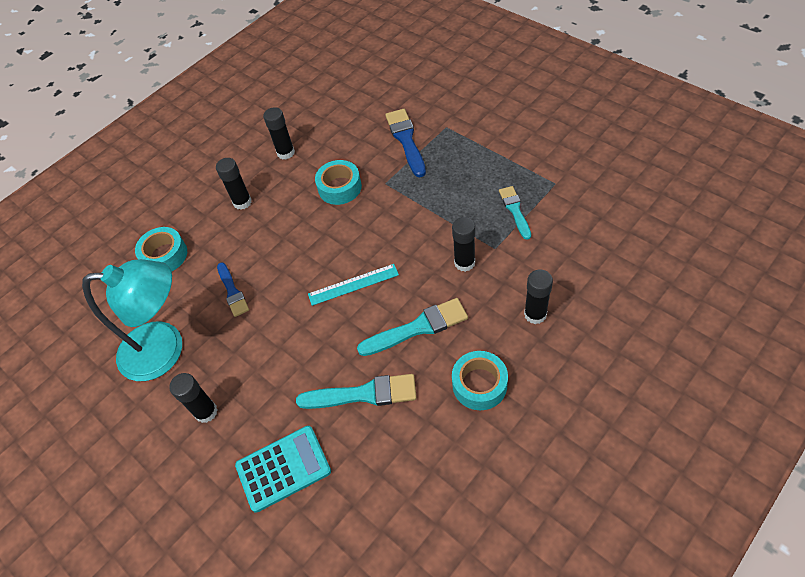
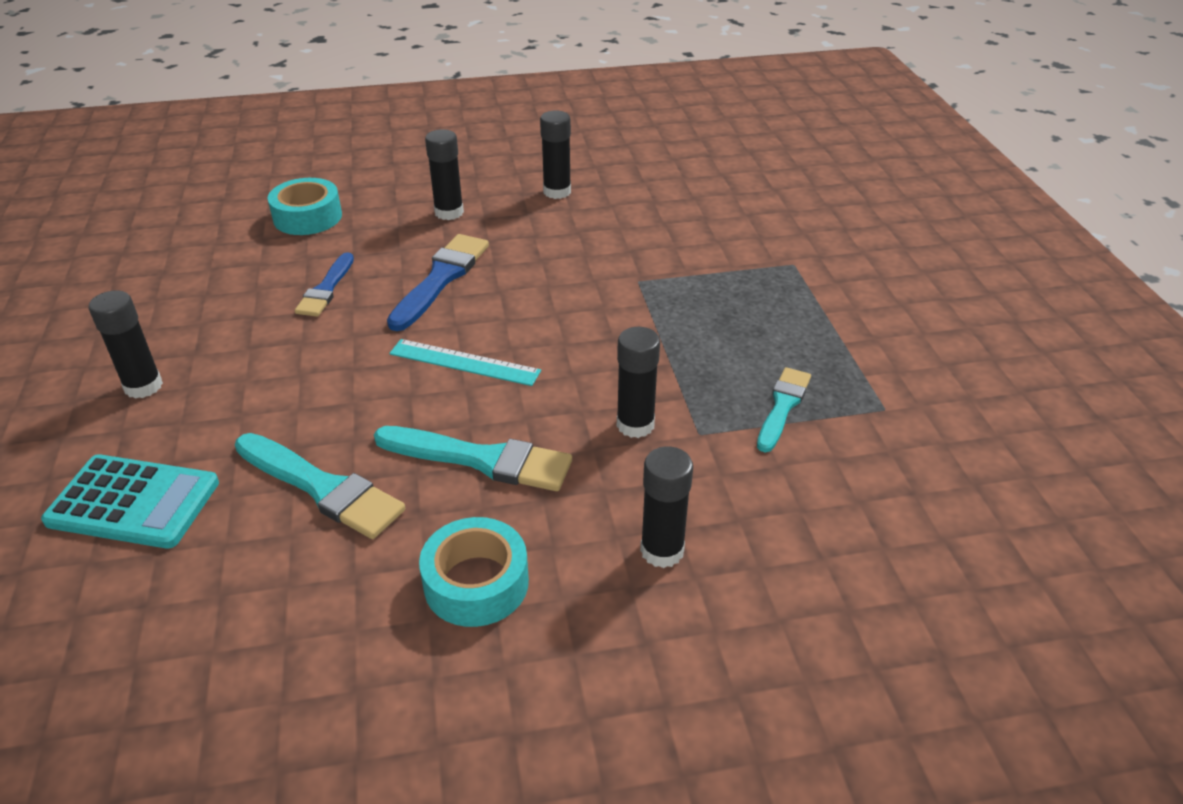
camera: 30 degrees right, 15 degrees down
(165, 349) = (190, 301): turquoise lamp -> none
(339, 187) = (576, 256): turquoise tape -> none
(406, 140) = (721, 251): blue brush -> blue brush (441, 279)

